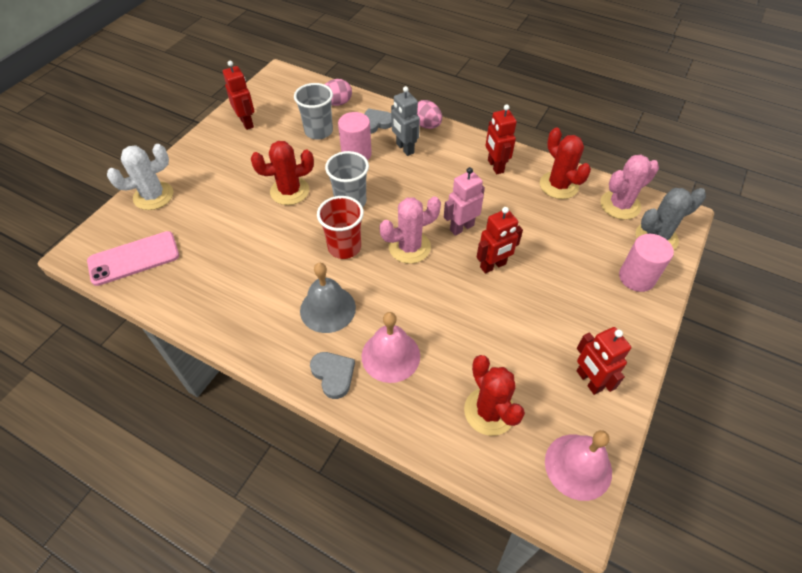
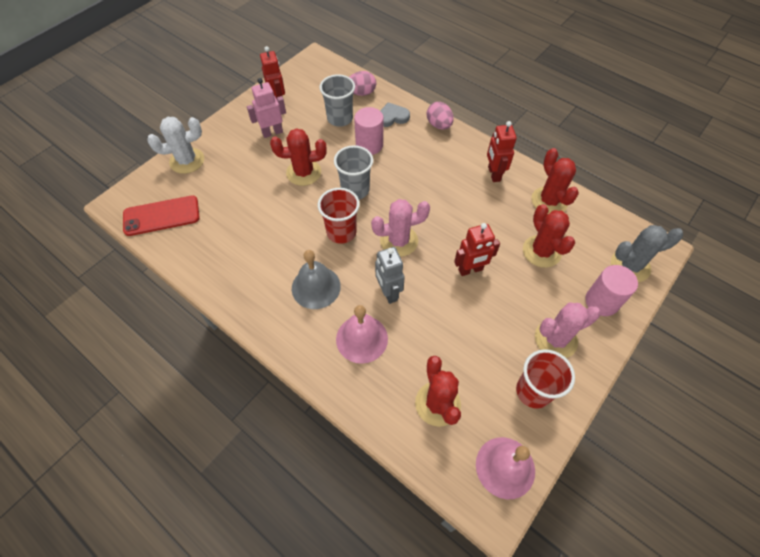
camera: 10 degrees right, 5 degrees up
(134, 258) = (161, 216): pink phone -> red phone
(333, 374) = (309, 347): grey heart -> none
(404, 148) = (414, 145): grey robot -> grey robot (388, 292)
(461, 227) = (449, 229): pink robot -> pink robot (272, 132)
(563, 236) = (541, 251): none -> red cactus
(588, 380) = (533, 391): red robot -> red cup
(620, 205) = (603, 228): pink cactus -> pink cactus (555, 339)

